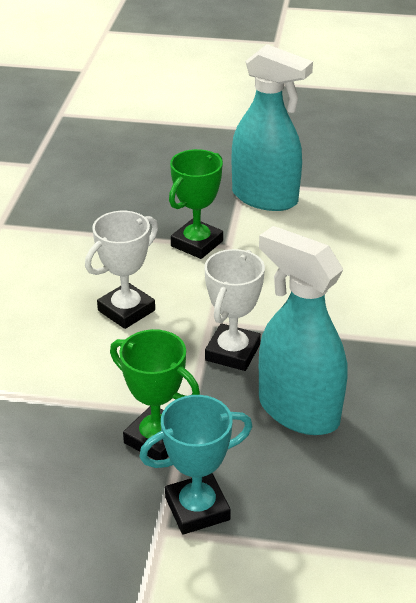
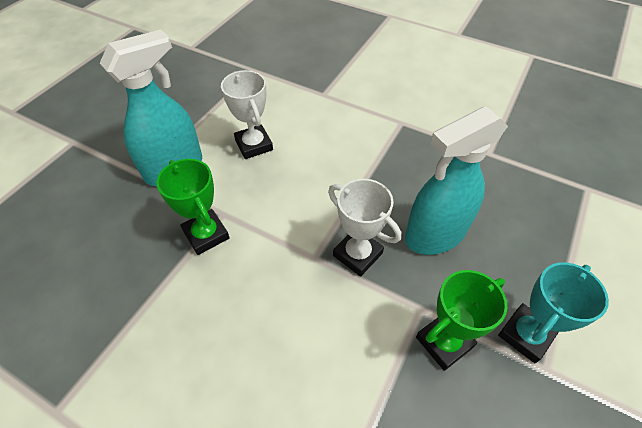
camera: 70 degrees left, 15 degrees up
(126, 310) = (270, 318): white trophy -> white trophy (254, 145)
(197, 508) = (525, 335): turquoise trophy -> turquoise trophy turned 45 degrees clockwise

